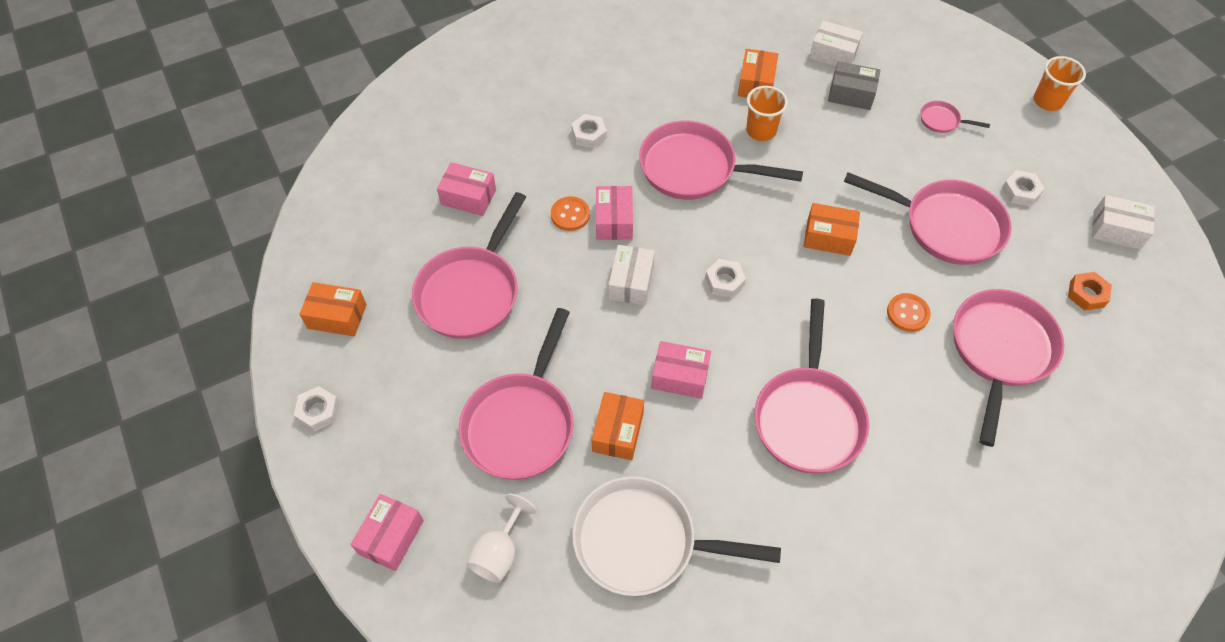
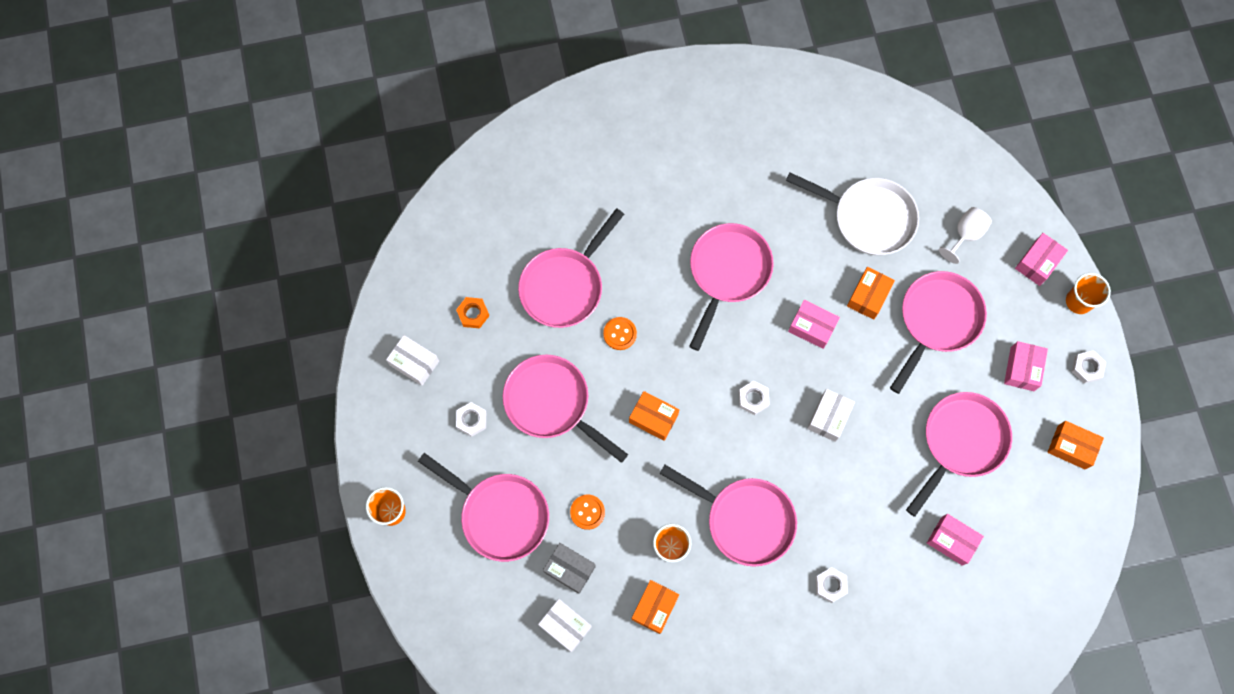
camera: 165 degrees left, 15 degrees up
(330, 496) = (1078, 301): none -> orange cup
(570, 215) = (865, 498): orange button -> orange button (587, 512)
(614, 221) = (829, 482): pink box -> pink box (1022, 369)
(942, 120) = (500, 515): pink pan -> pink pan, size x2.31

